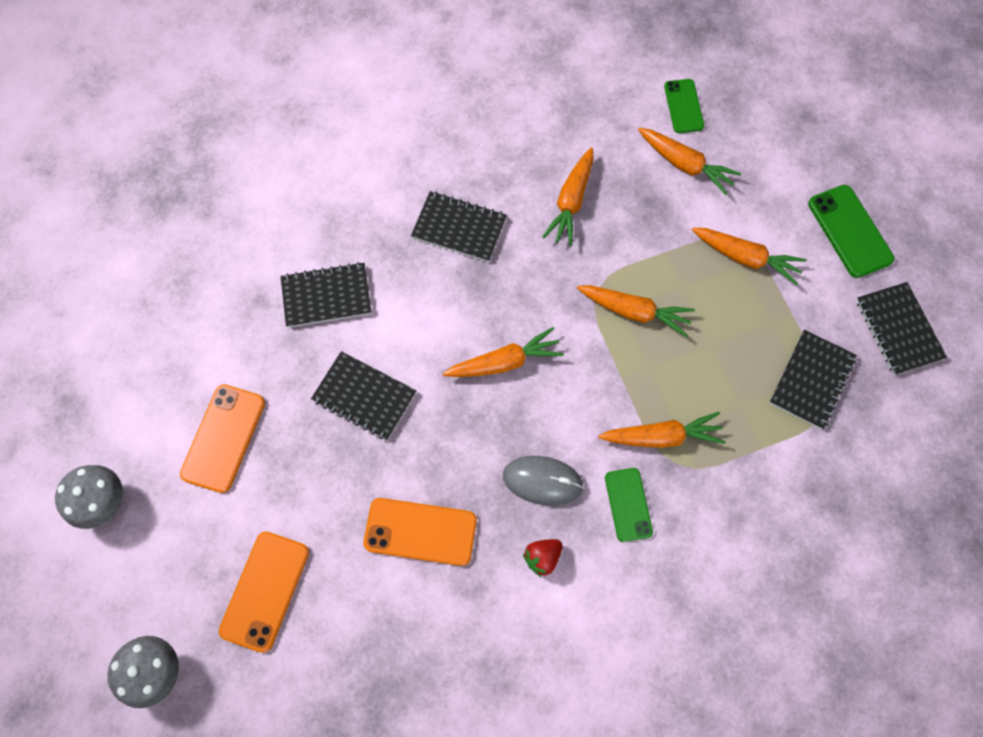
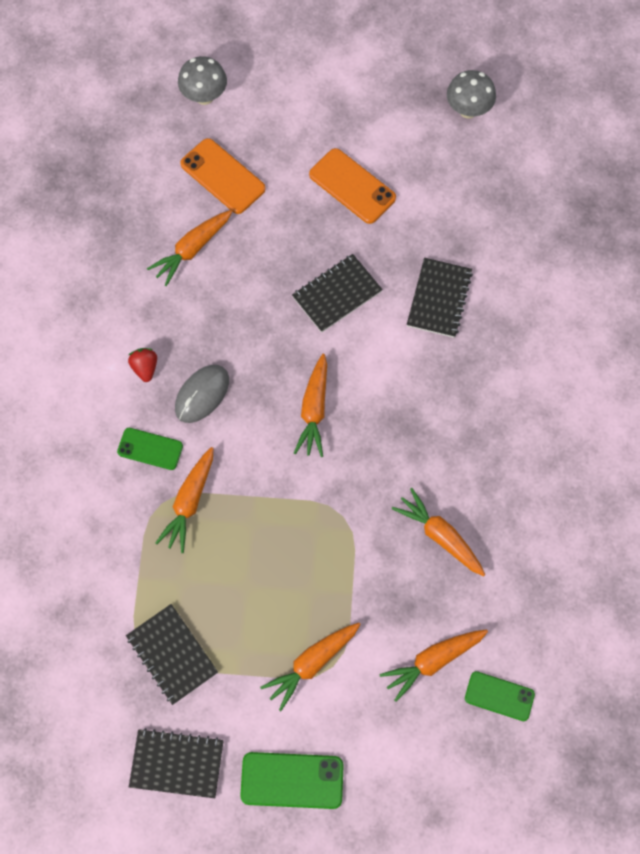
camera: 115 degrees right, 0 degrees up
(104, 502) = (341, 97): grey mushroom -> grey mushroom (468, 110)
(420, 531) = (210, 292): orange phone -> none
(459, 228) = (456, 428): black notebook -> none
(634, 312) = (307, 536): orange carrot -> orange carrot (192, 249)

